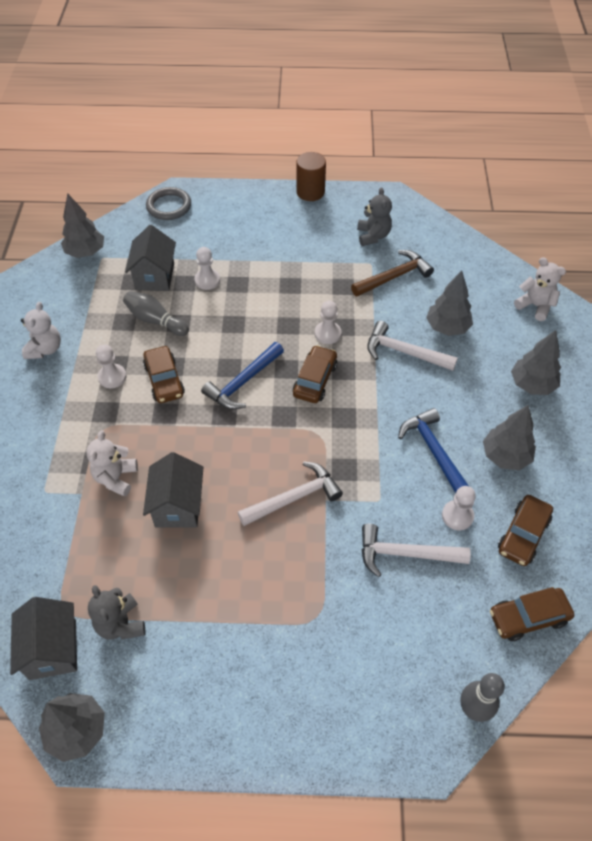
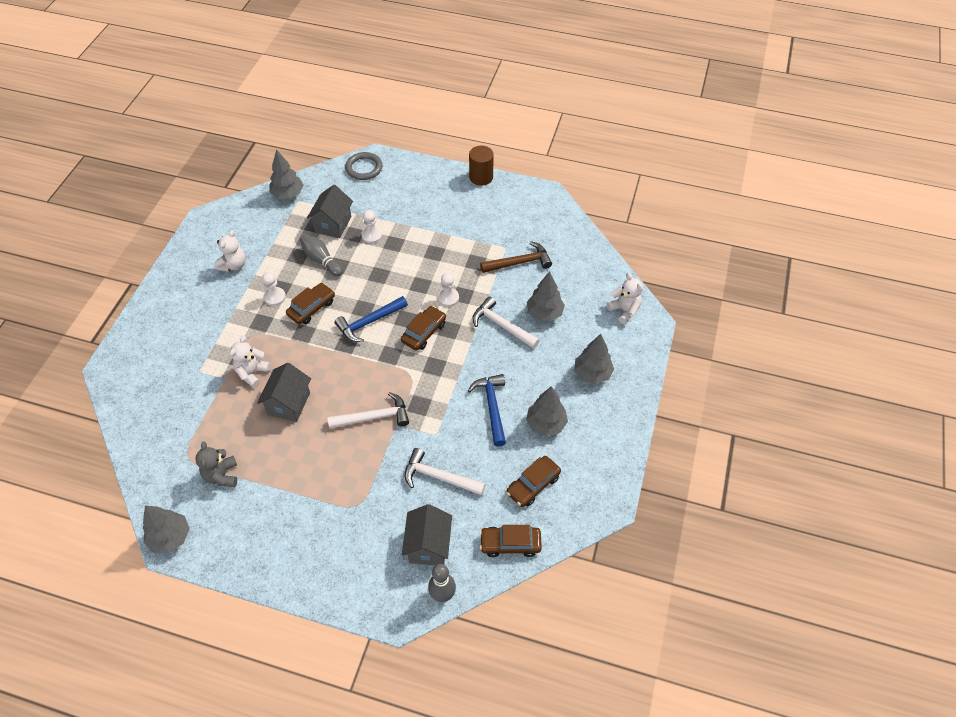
camera: 15 degrees right, 0 degrees up
(53, 649) = (171, 481): grey house -> grey house (428, 545)
(164, 380) = (311, 308): brown car -> brown car turned 135 degrees counterclockwise
(373, 236) = (516, 225): grey teddy bear -> none
(457, 516) = (489, 459): white pawn -> none

